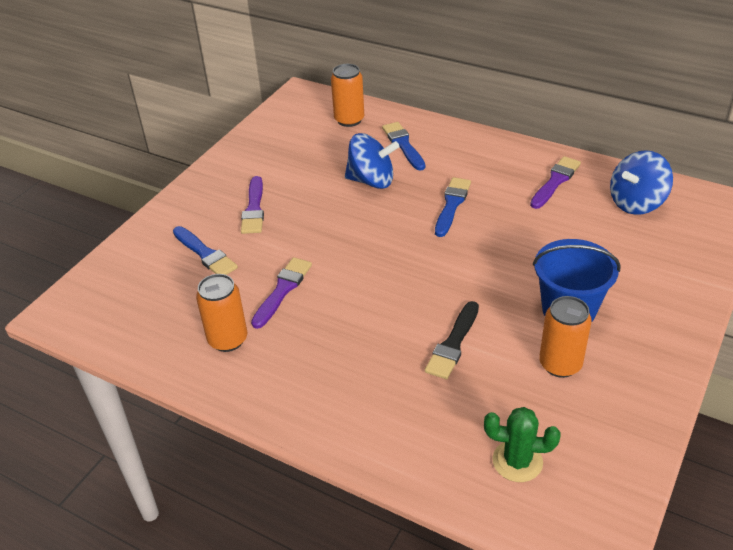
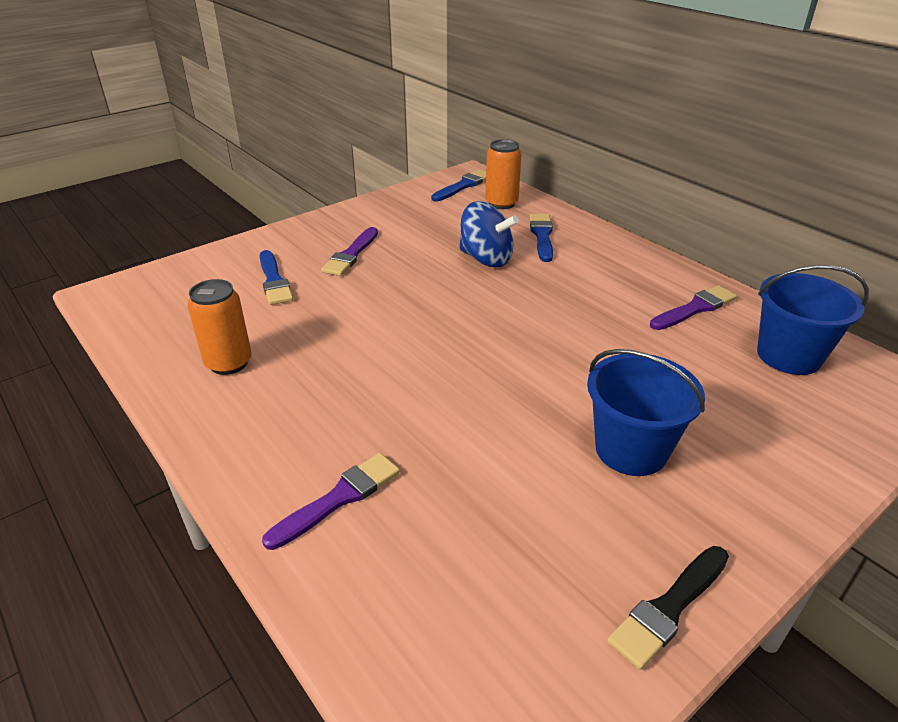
camera: 20 degrees right, 5 degrees down
(282, 290) = (320, 333): purple brush -> purple brush (339, 498)
(452, 205) = (557, 301): blue brush -> blue brush (463, 186)
(453, 344) = (462, 443): black brush -> black brush (669, 608)
(517, 461) = (447, 616): green cactus -> none
(560, 364) = (581, 511): orange can -> none
(636, 203) = (789, 356): blue spinning top -> blue bucket

